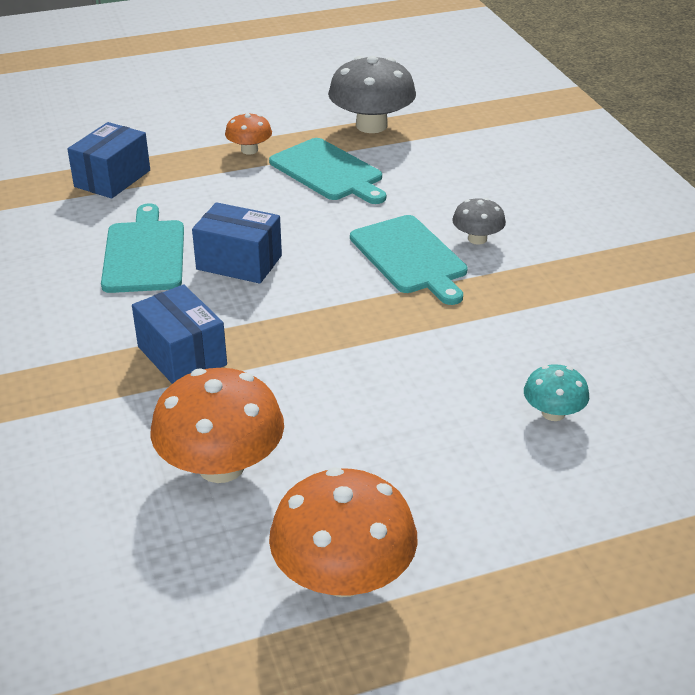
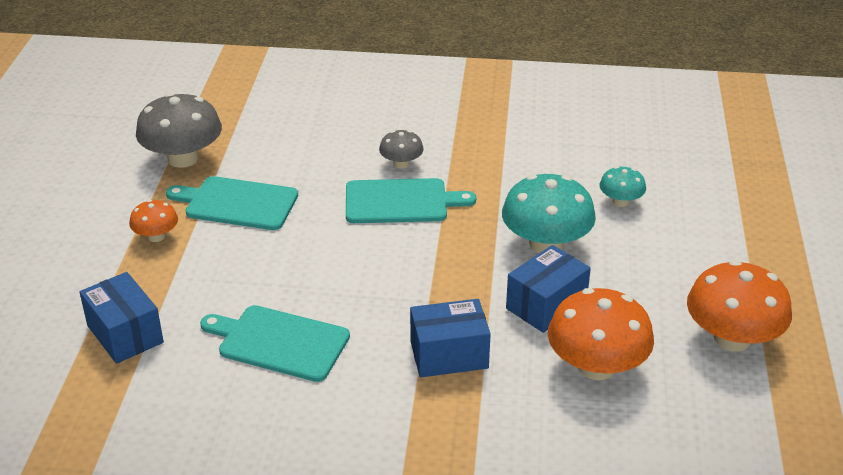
camera: 65 degrees left, 0 degrees up
(239, 262) = (338, 290): blue box -> blue box (546, 305)
(328, 171) = (237, 203): turquoise cutting board -> turquoise cutting board turned 150 degrees counterclockwise
(417, 374) = (546, 244): none -> turquoise mushroom

